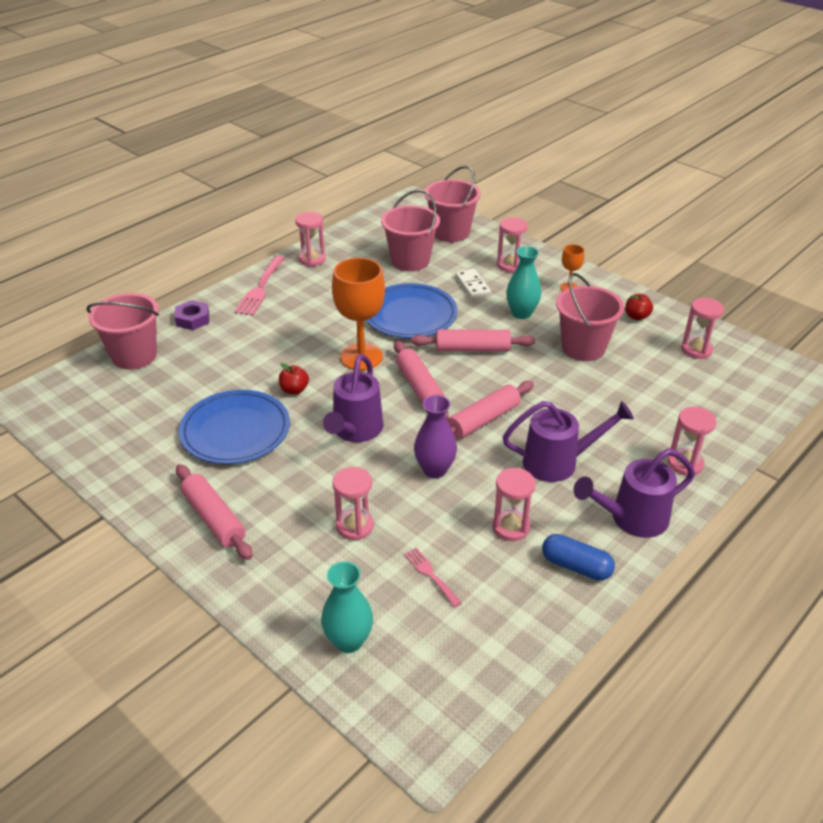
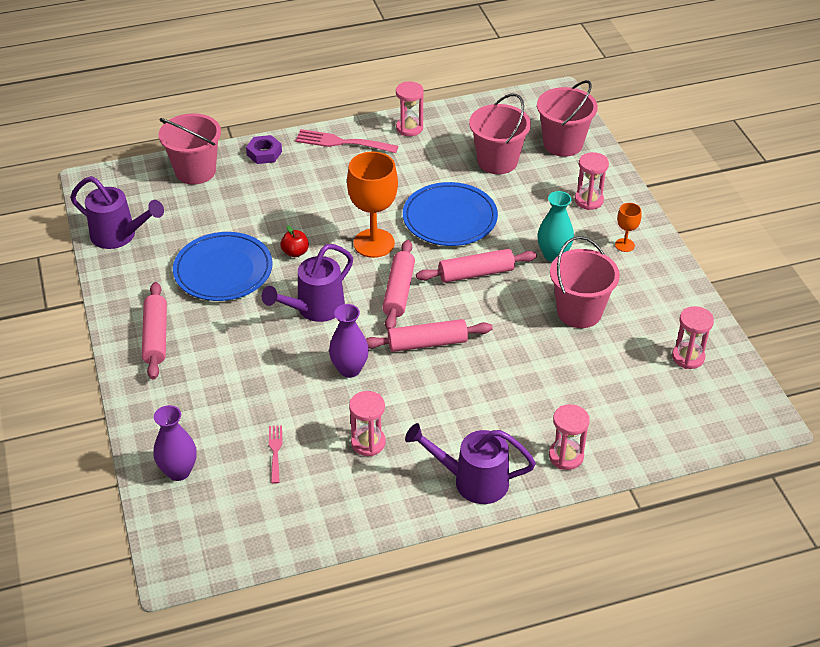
camera: 30 degrees right, 5 degrees up
(260, 288) = (342, 142): pink fork -> pink fork turned 60 degrees clockwise
(348, 641) = (178, 471): turquoise vase -> purple vase
(355, 526) = (251, 388): pink hourglass -> none
(472, 285) = (533, 209): white domino -> none
(472, 349) = (476, 273): pink rolling pin -> pink rolling pin turned 45 degrees counterclockwise
(558, 462) = (456, 407): purple watering can -> purple watering can (119, 236)
(576, 566) = (391, 497): blue capsule -> none
(636, 316) = (662, 301): red apple -> none

